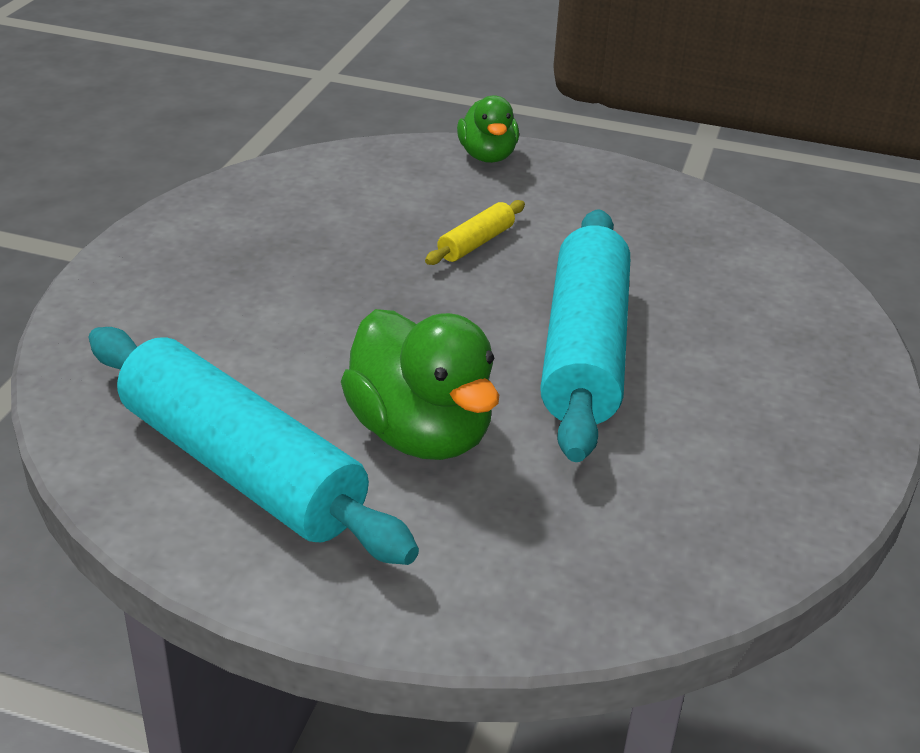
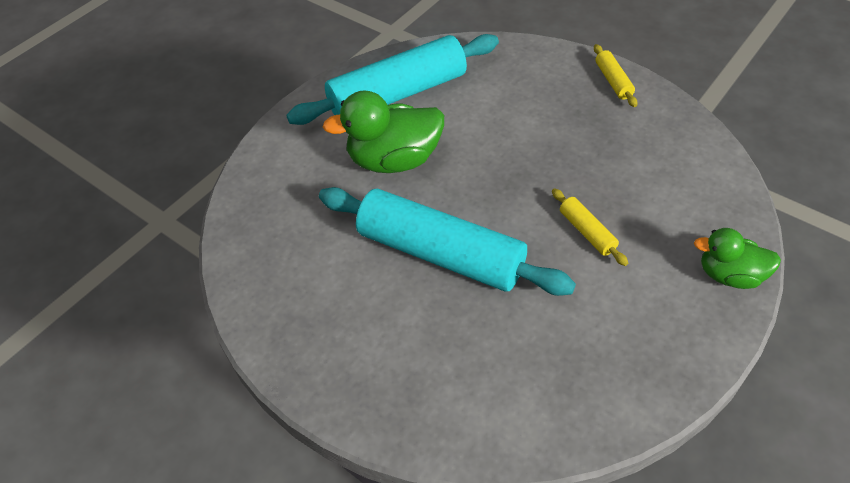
camera: 115 degrees right, 15 degrees up
(155, 246) = (613, 81): none -> yellow rolling pin

